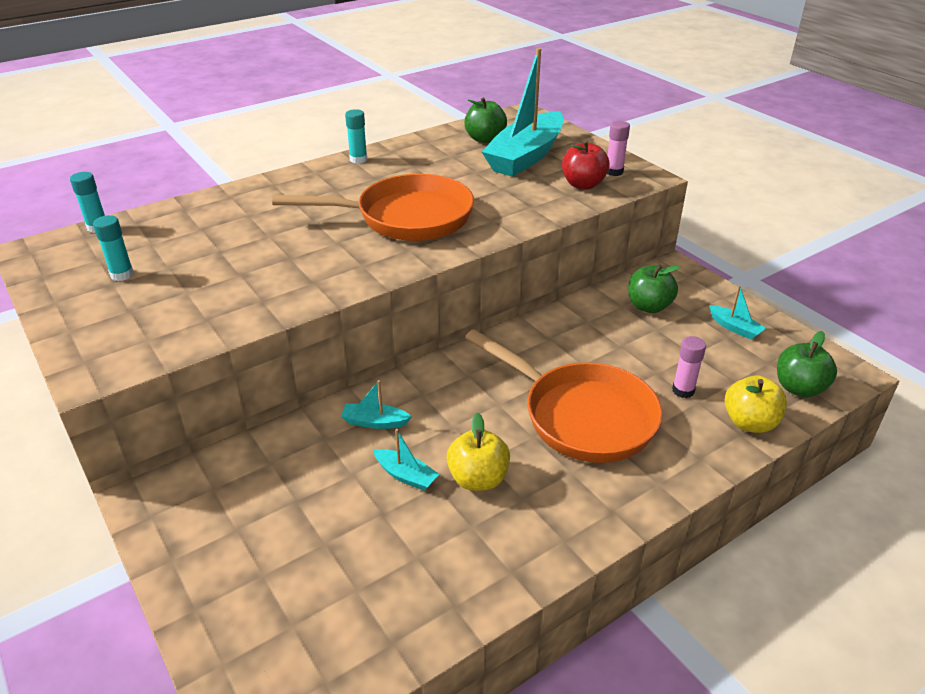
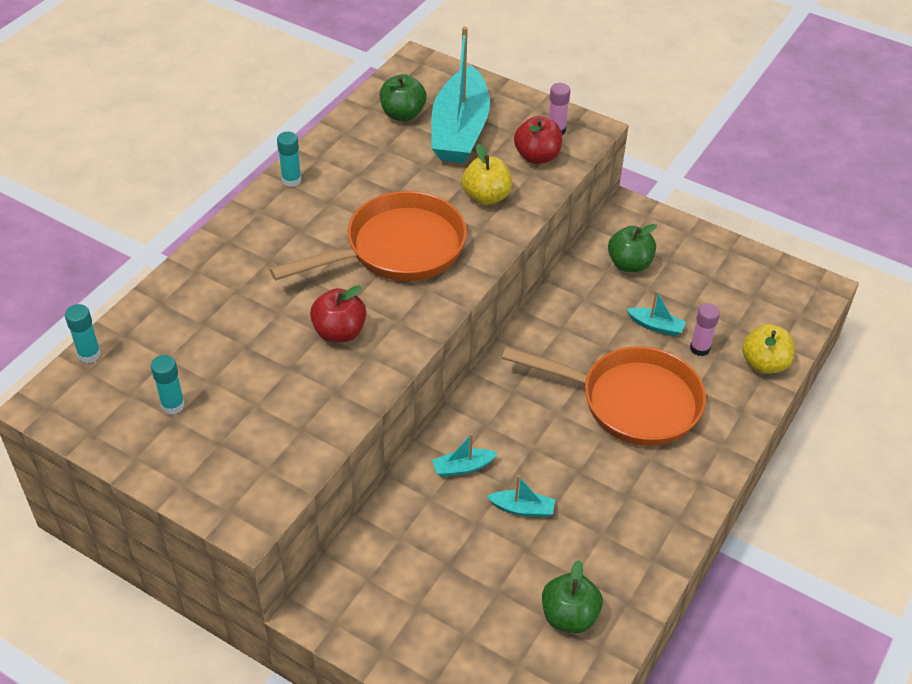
camera: 25 degrees left, 10 degrees up
(305, 260) = (339, 332): none -> red apple
(478, 479) = (582, 491): yellow apple -> yellow apple (486, 197)
(735, 328) = (712, 266): turquoise boat -> turquoise boat (656, 326)
(799, 388) = (787, 316): green apple -> green apple (569, 616)

